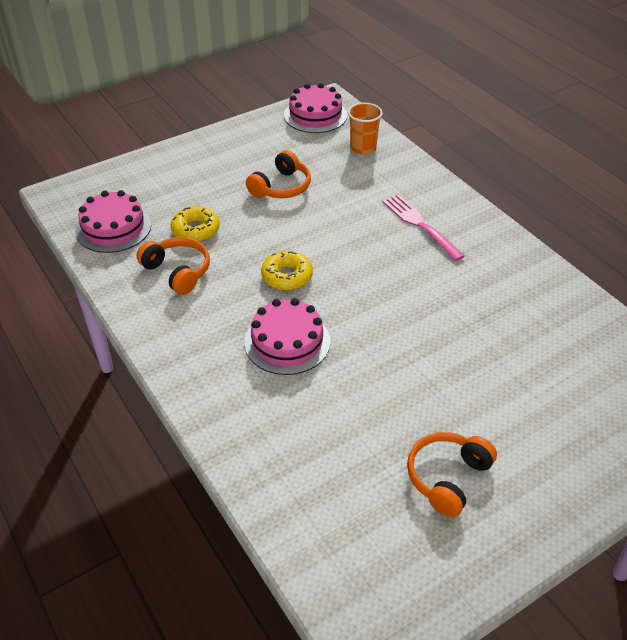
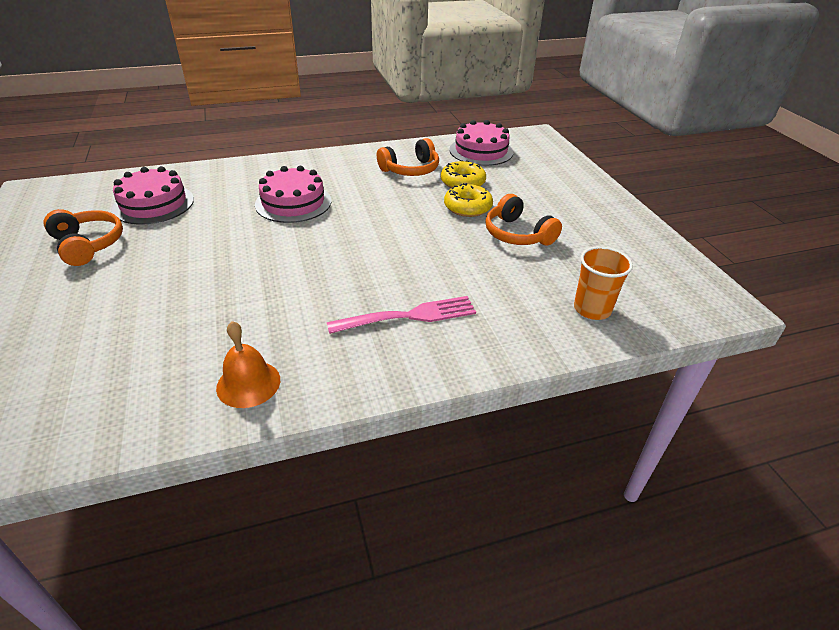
camera: 105 degrees right, 5 degrees down
(287, 276) = (373, 215): yellow donut -> yellow donut (467, 207)
(315, 115) = (678, 285): pink cake -> pink cake (153, 204)
(532, 281) = (248, 383): none -> orange bell

